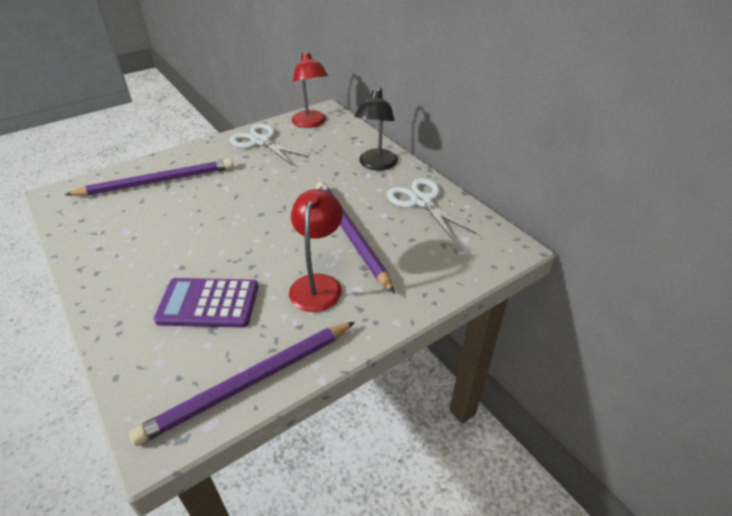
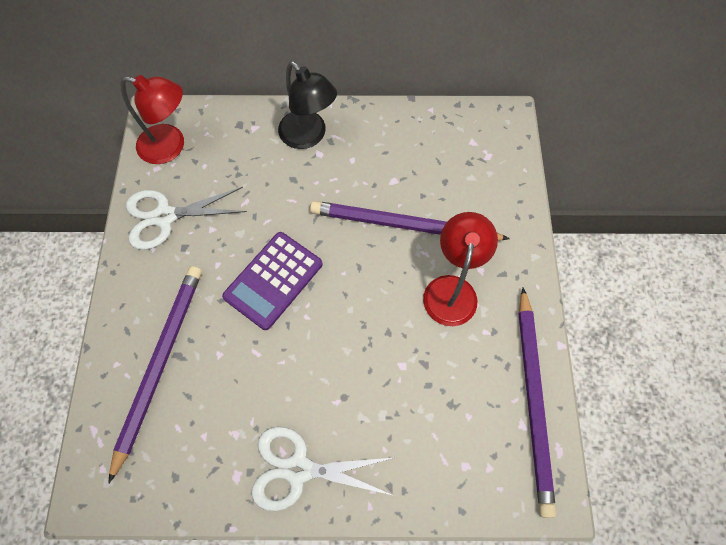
camera: 55 degrees left, 25 degrees up
(208, 303) = (416, 394): purple calculator -> purple calculator (273, 280)
(318, 284) = (452, 289): red lamp -> red lamp turned 60 degrees clockwise
(421, 201) = (398, 138): white scissors -> white scissors (298, 469)

